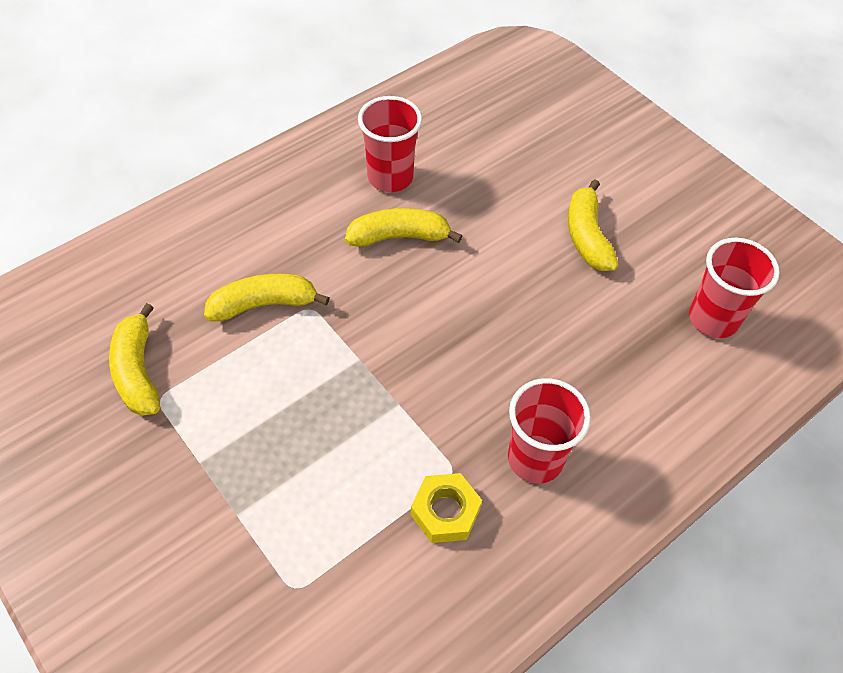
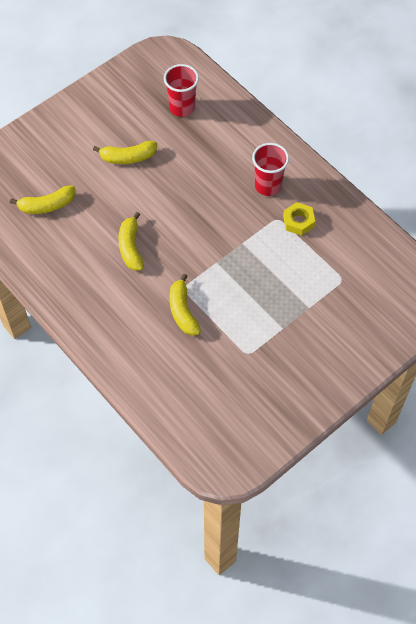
camera: 90 degrees left, 5 degrees up
(138, 371) = (231, 367): yellow banana -> yellow banana (47, 205)
(390, 177) = (83, 254): red cup -> none

